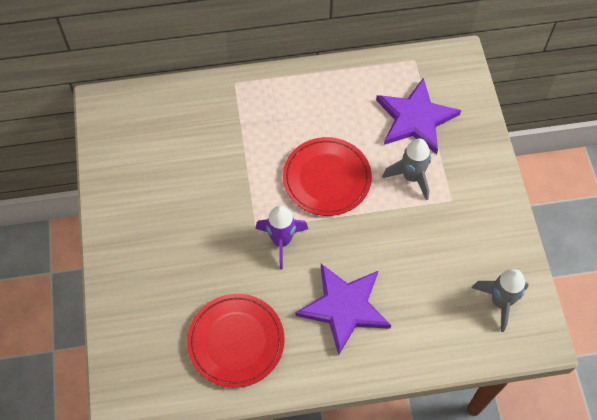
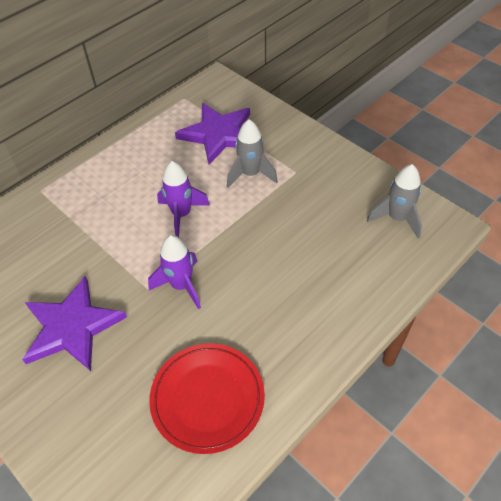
camera: 35 degrees left, 10 degrees down
(327, 178) = (181, 214): red plate -> purple rocket
(344, 307) = (281, 302): purple star -> purple star (72, 327)

